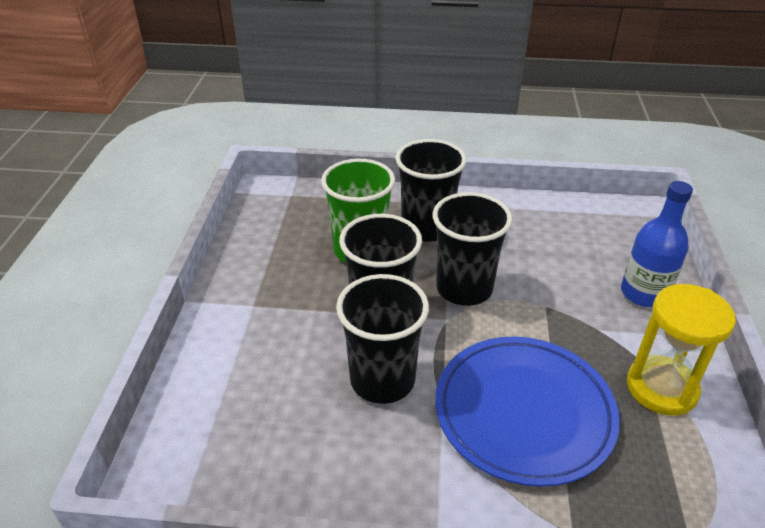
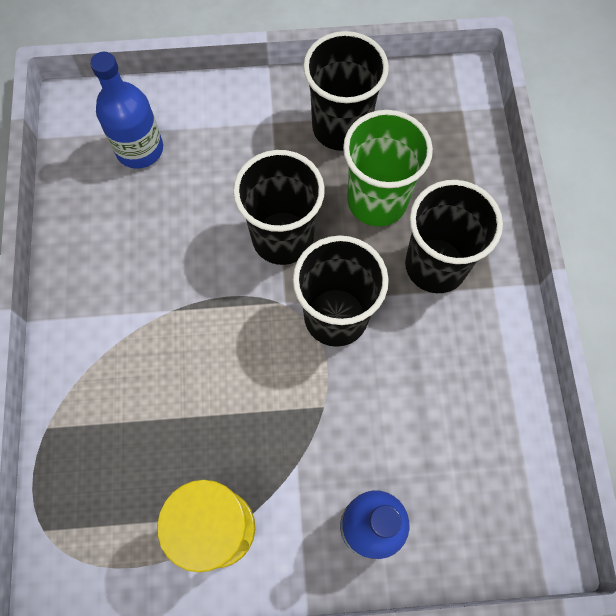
camera: 80 degrees right, 30 degrees up
(240, 415) = (139, 149): none -> blue bottle
(382, 380) = (193, 254): black cup -> black cup (341, 127)
(524, 412) = (170, 385): blue plate -> none

